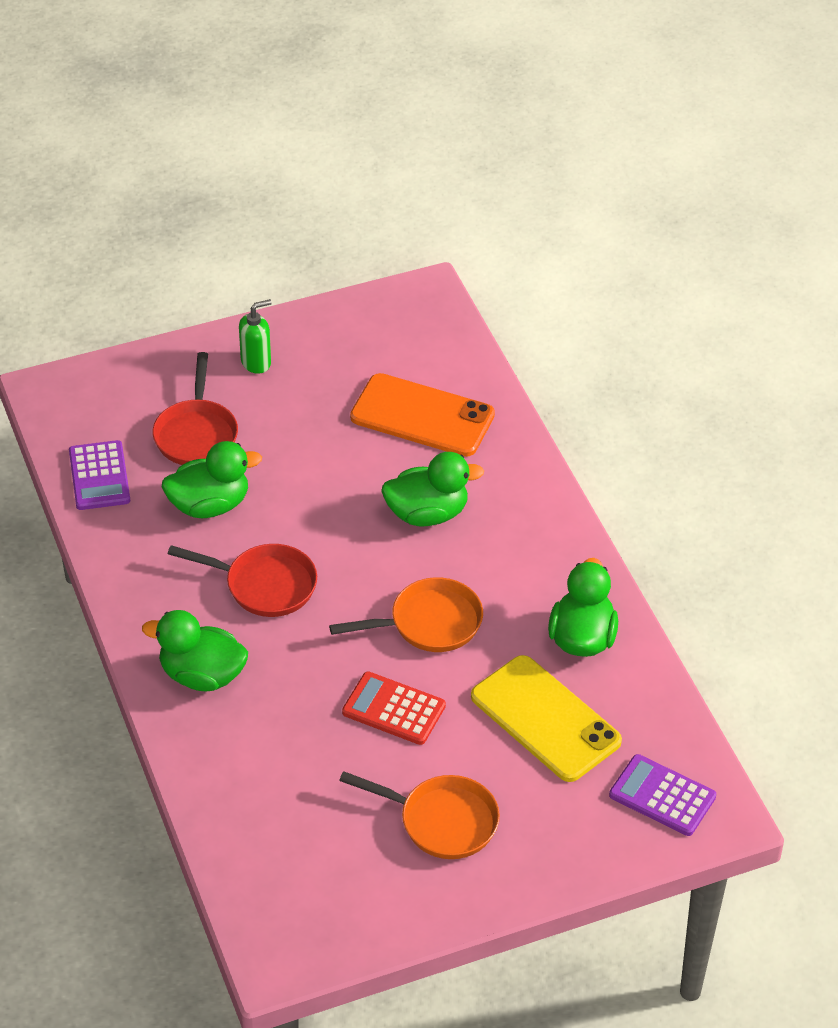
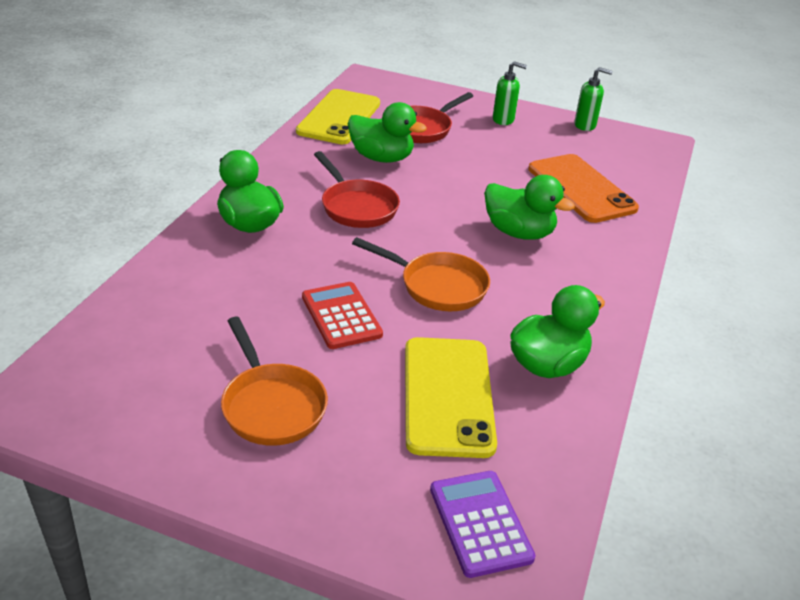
camera: 40 degrees right, 10 degrees down
(99, 476) = (339, 117): purple calculator -> yellow phone
(338, 315) = (585, 125): none -> green soap dispenser

